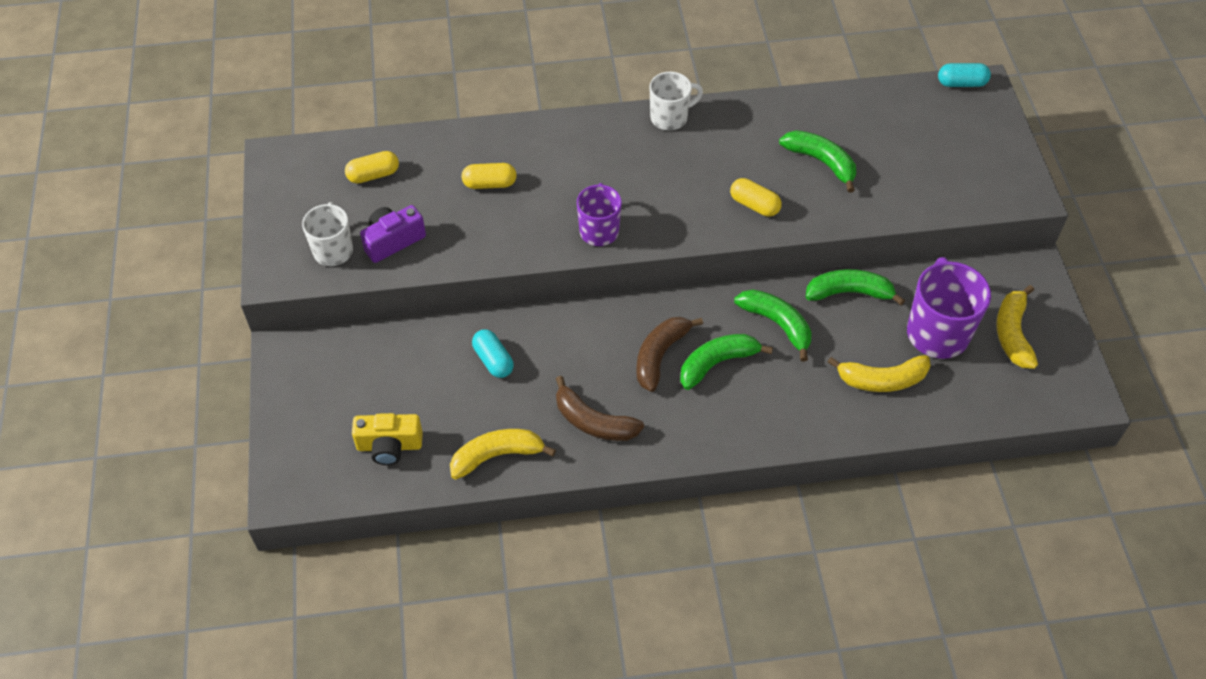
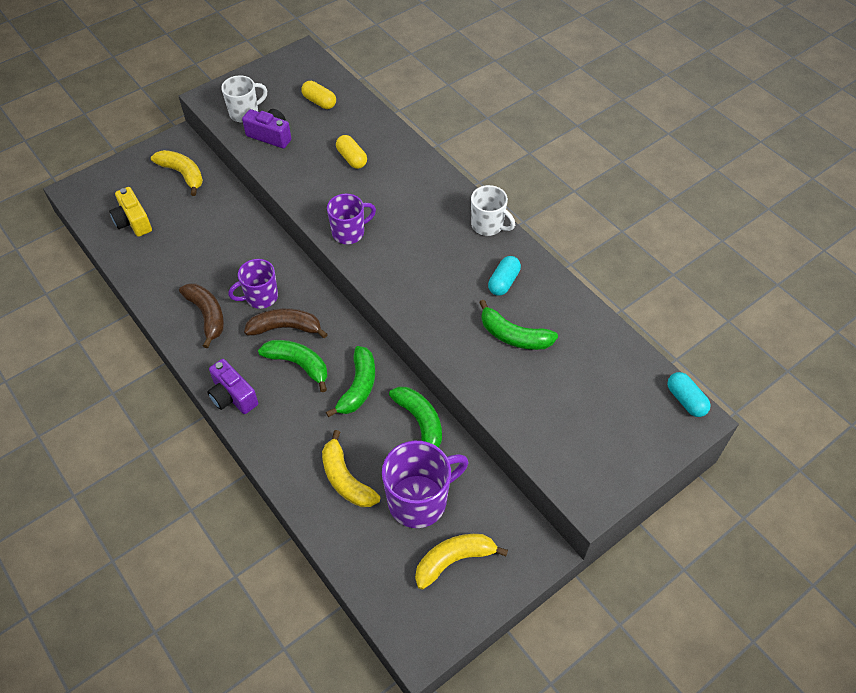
camera: 60 degrees right, 0 degrees up
(493, 360) = (228, 240): turquoise capsule -> turquoise capsule (503, 282)
(497, 456) = (152, 277): yellow banana -> yellow banana (182, 174)
(593, 422) = (207, 315): brown banana -> brown banana turned 150 degrees clockwise
(601, 362) = (260, 297): none -> purple mug
(722, 438) = (232, 396): none -> purple camera
(754, 205) = (437, 311): yellow capsule -> none
(821, 162) = (514, 336): green banana -> green banana turned 105 degrees clockwise

